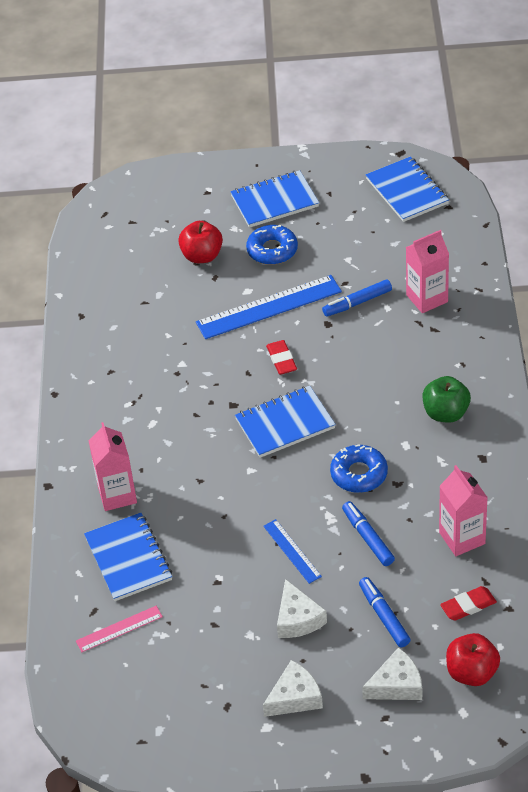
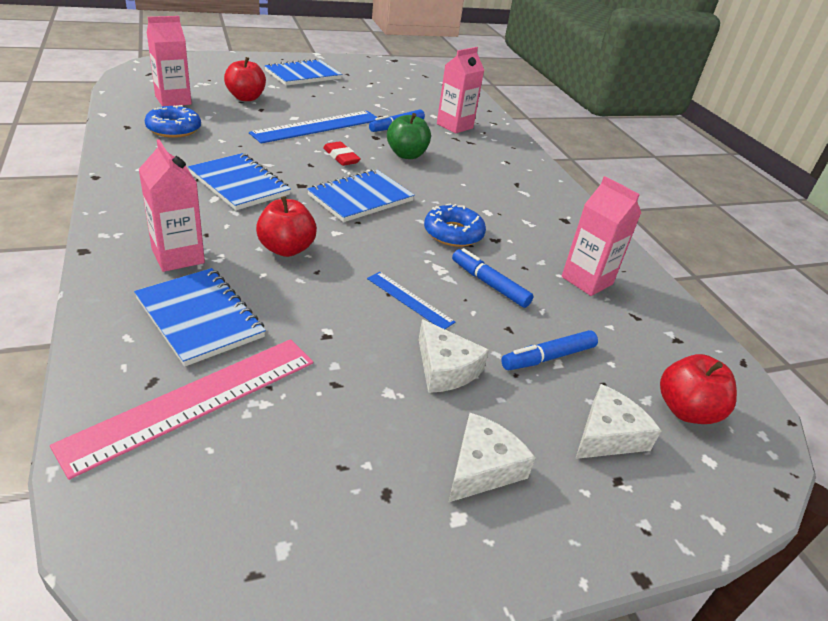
camera: 25 degrees left, 10 degrees down
(119, 629) = (194, 401): pink ruler -> pink ruler, size x1.92
(126, 266) = (173, 100): none -> pink carton
(204, 489) = (286, 249): none -> red apple
(272, 250) = (309, 97): blue donut -> blue donut (174, 129)
(384, 616) = (548, 357): blue marker -> blue marker turned 75 degrees counterclockwise
(407, 191) = (408, 76): blue notebook -> blue notebook (239, 184)
(445, 413) = (512, 191): green apple -> green apple (406, 155)
(468, 606) = (634, 340): red eraser -> none

